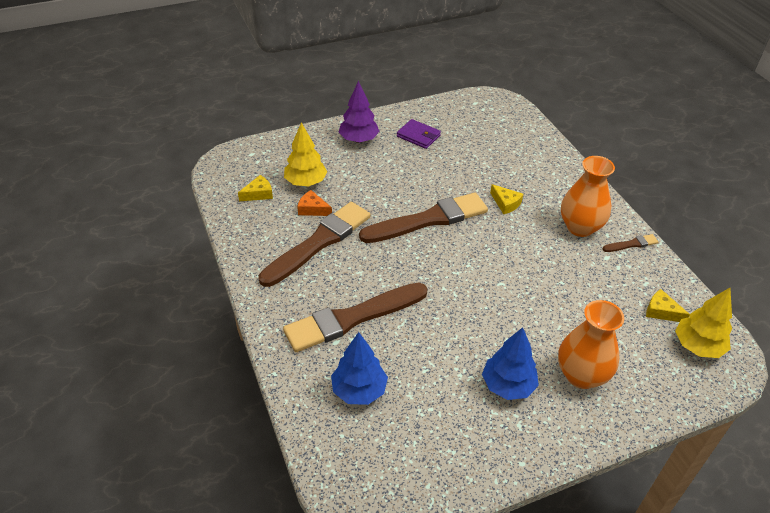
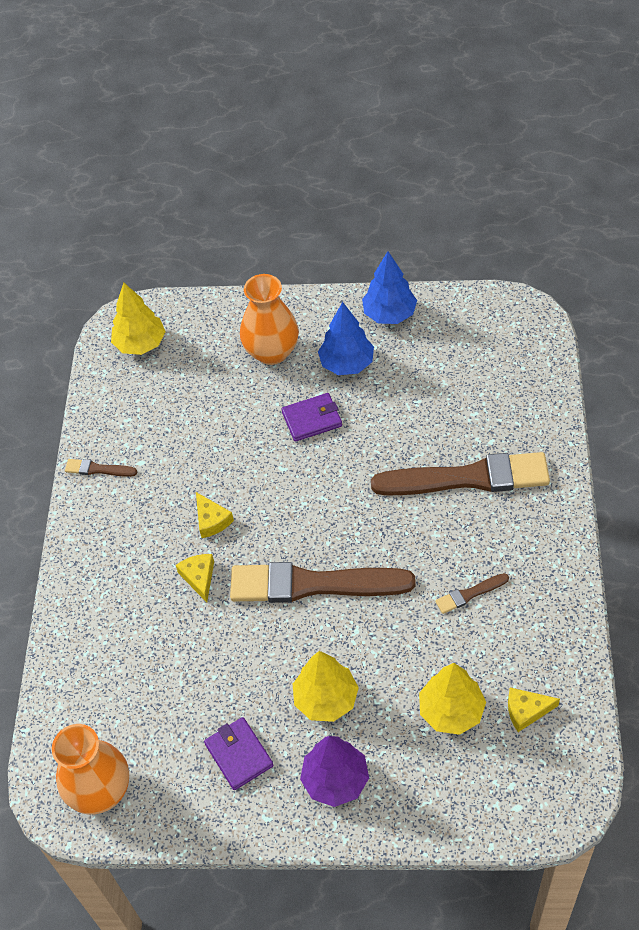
camera: 150 degrees left, 10 degrees up
(312, 209) = (458, 654): orange cheese -> none
(318, 243) = (470, 594): brown brush -> brown brush, size x0.42
(359, 390) = (491, 401): blue tree -> blue tree (389, 314)
(384, 169) = (326, 699): none -> yellow tree
(504, 326) = (312, 419): none -> purple wallet
(580, 227) = (137, 511): orange vase -> orange vase (100, 790)
(661, 311) = (141, 385): yellow cheese -> yellow cheese (211, 520)

